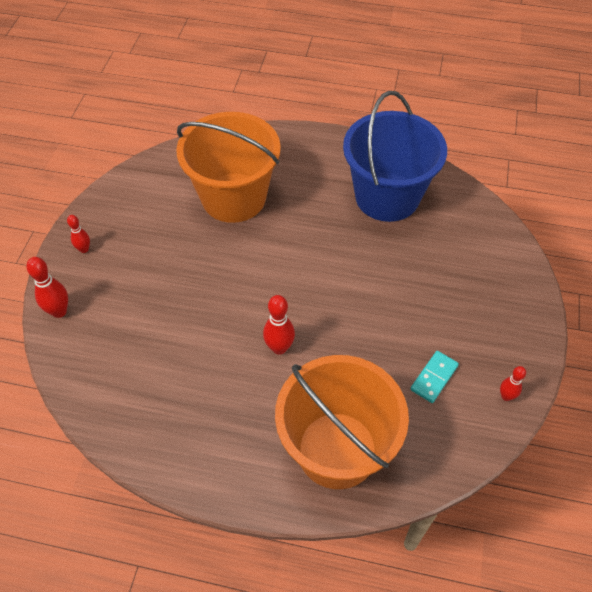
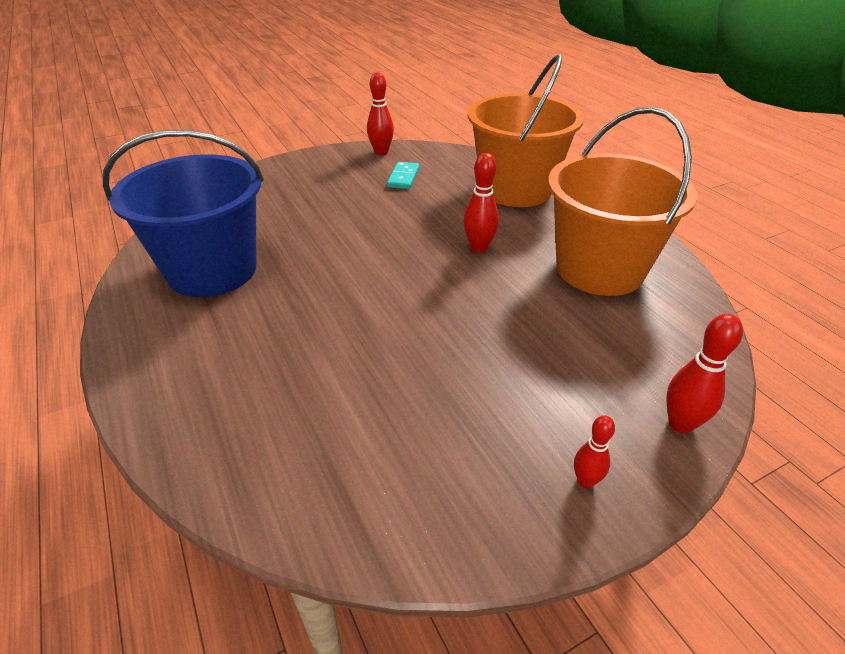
camera: 130 degrees left, 15 degrees down
(234, 197) = (326, 386): orange bucket -> orange bucket (599, 269)
(434, 377) = (403, 177): turquoise domino -> turquoise domino turned 75 degrees counterclockwise
(506, 396) = (381, 152): red bowling pin -> red bowling pin, size x1.59

